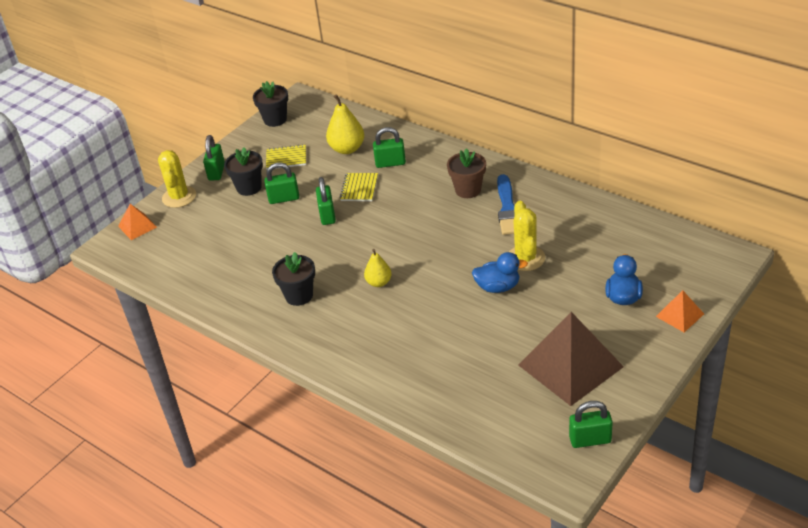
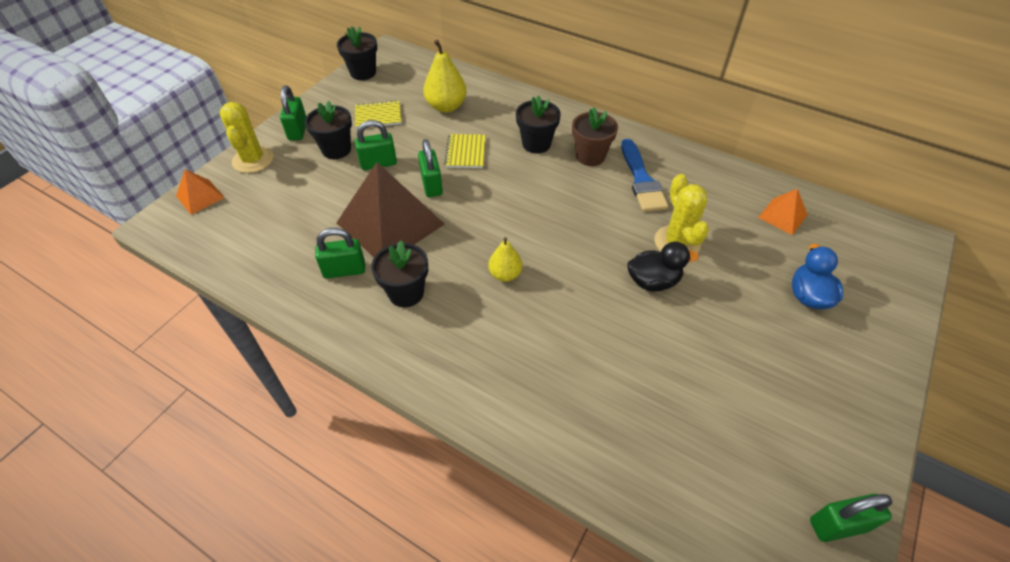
camera: 10 degrees left, 10 degrees up
(390, 163) = (497, 123): green padlock -> green padlock (344, 270)
(422, 180) = (536, 144): none -> black flower pot
(498, 287) = (653, 281): blue duck -> black duck
(570, 366) = (774, 398): brown pyramid -> brown pyramid (390, 223)
(680, 315) = (885, 321): orange pyramid -> orange pyramid (782, 216)

